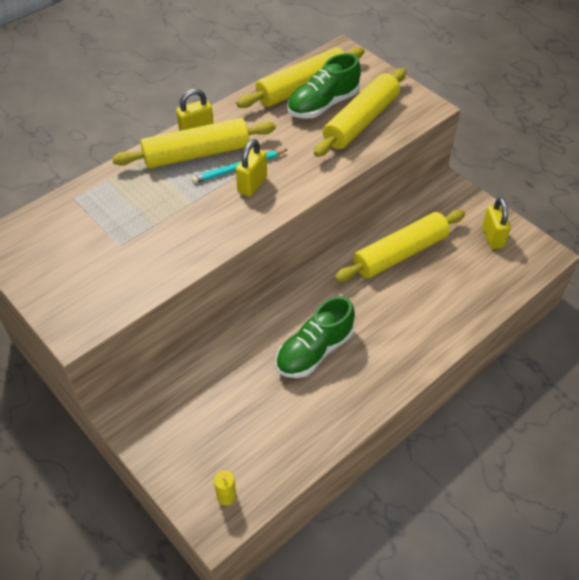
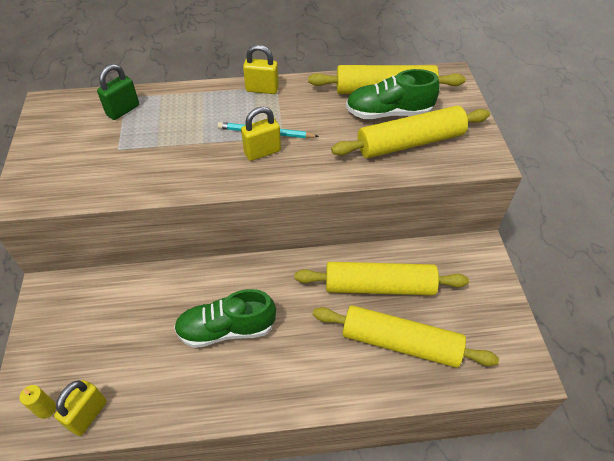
camera: 35 degrees right, 0 degrees up
(85, 210) = (123, 110): none -> green padlock
(196, 154) = (245, 106): yellow rolling pin -> yellow rolling pin (400, 343)
(492, 237) = (484, 322): yellow padlock -> yellow padlock (88, 415)

